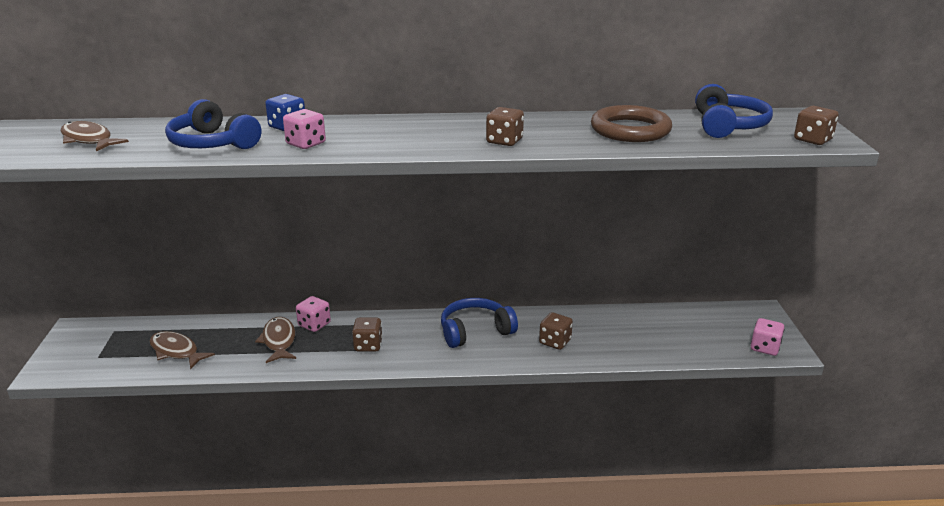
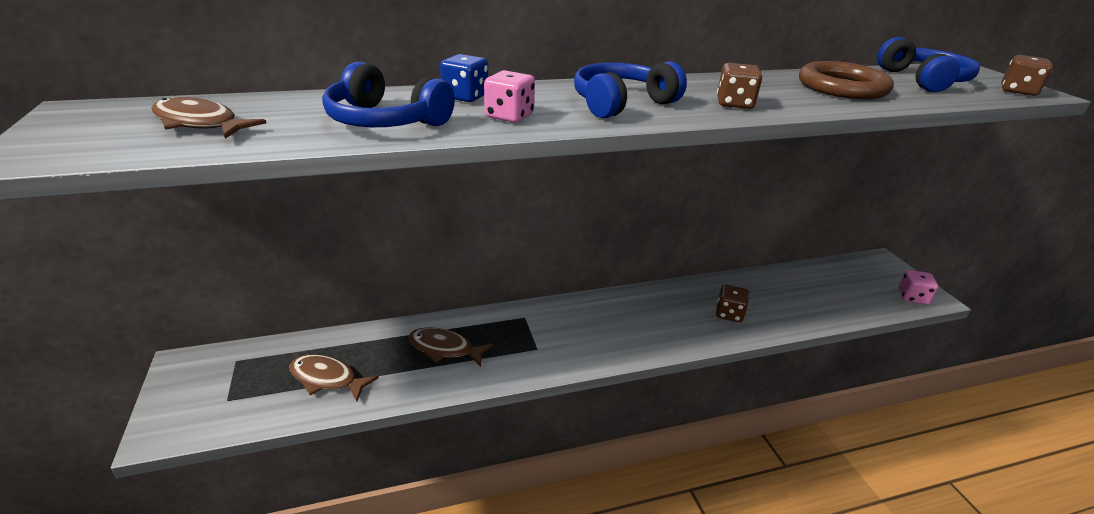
camera: 15 degrees left, 5 degrees up
(279, 341) = (444, 349): brown fish -> brown fish turned 45 degrees counterclockwise
(314, 324) = (475, 323): pink dice -> none
(368, 345) = (546, 342): brown dice -> none
(475, 331) = (646, 311): blue headphones -> blue headphones (621, 103)

